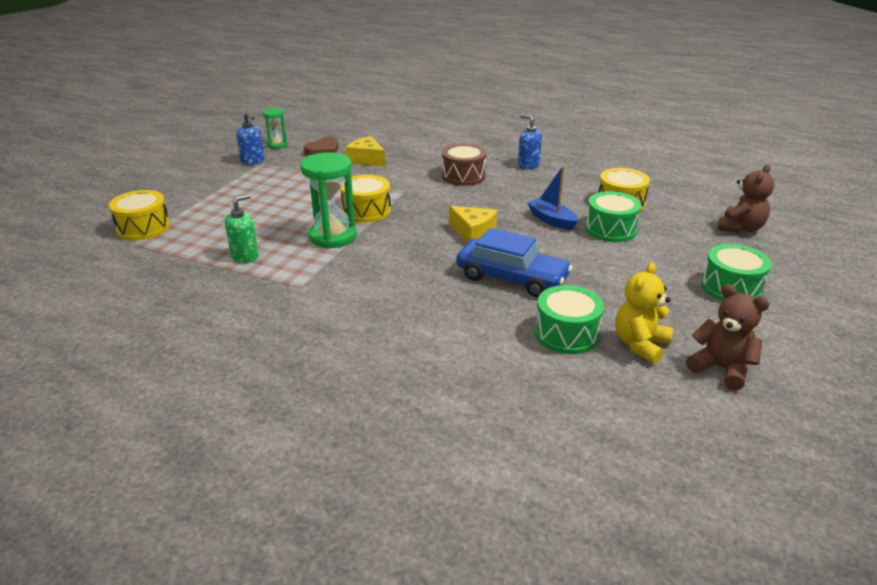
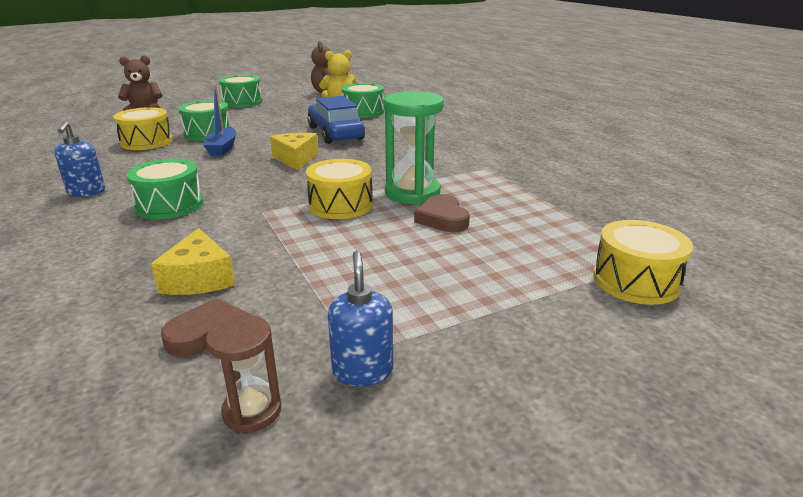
camera: 140 degrees left, 5 degrees down
(245, 256) = (517, 204): green soap dispenser -> none
(277, 145) = (252, 411): green hourglass -> brown hourglass
(288, 225) = (442, 218): none -> brown heart
(463, 176) = (169, 205): brown drum -> green drum

